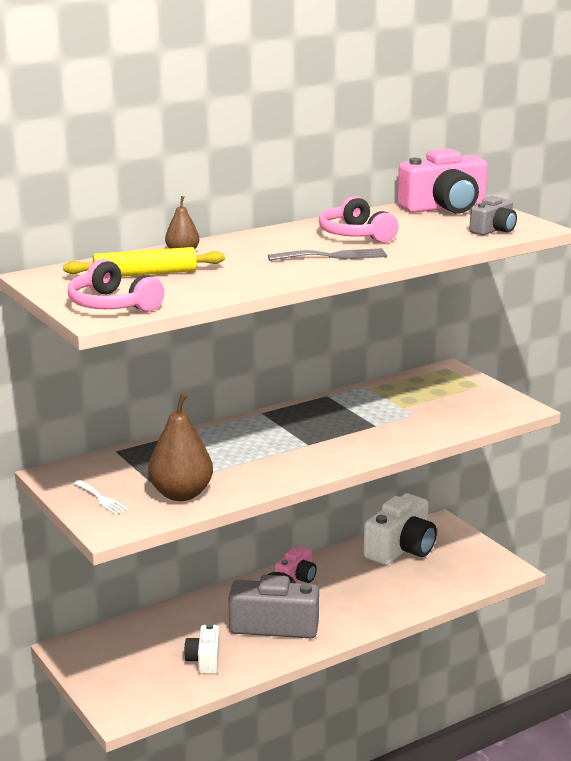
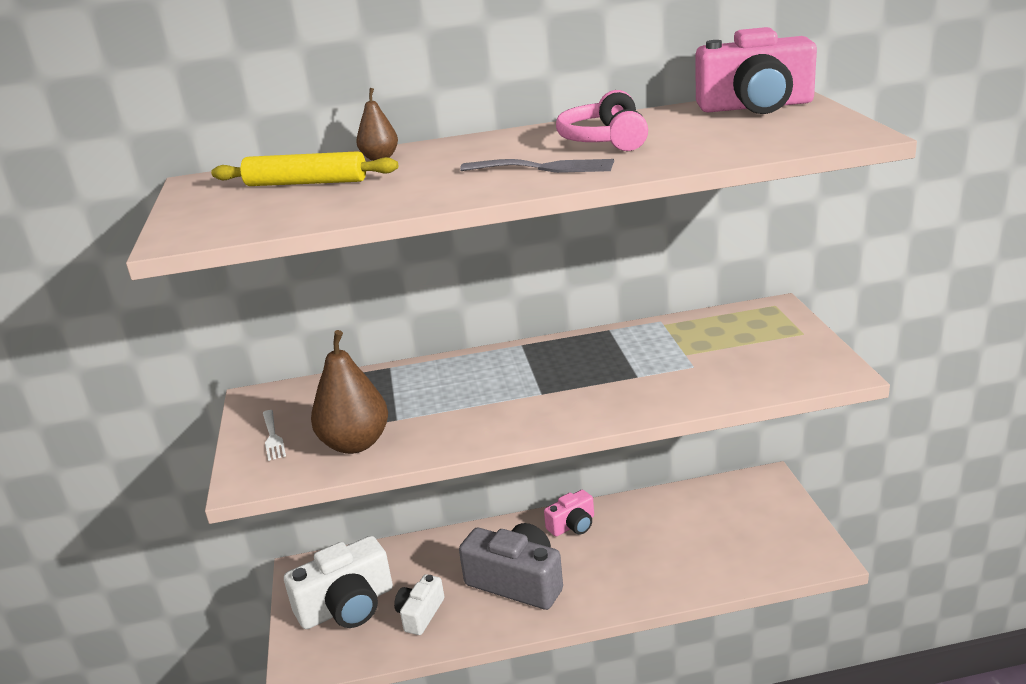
camera: 25 degrees right, 5 degrees up
(112, 305) = (216, 222): pink headphones -> none
(401, 548) = (707, 506): white camera -> white camera (347, 606)
(494, 230) = (793, 137): grey camera -> none

